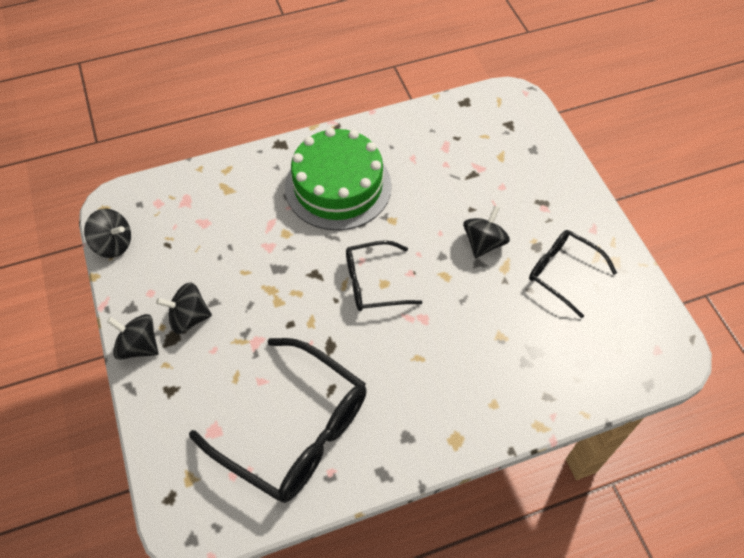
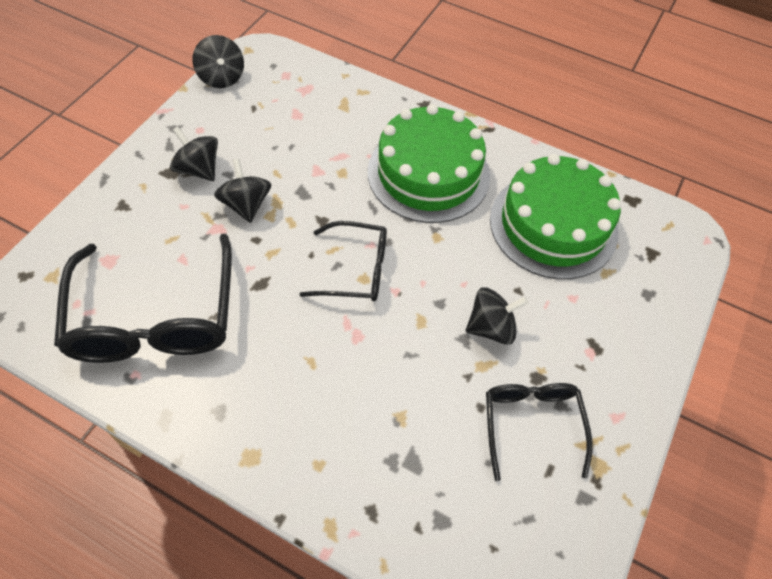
camera: 45 degrees right, 0 degrees up
(139, 346) = (145, 157): black spinning top -> black spinning top (246, 205)
(373, 283) = (356, 270): black glasses -> black glasses turned 150 degrees clockwise
(443, 154) = (553, 225): none -> green cake

